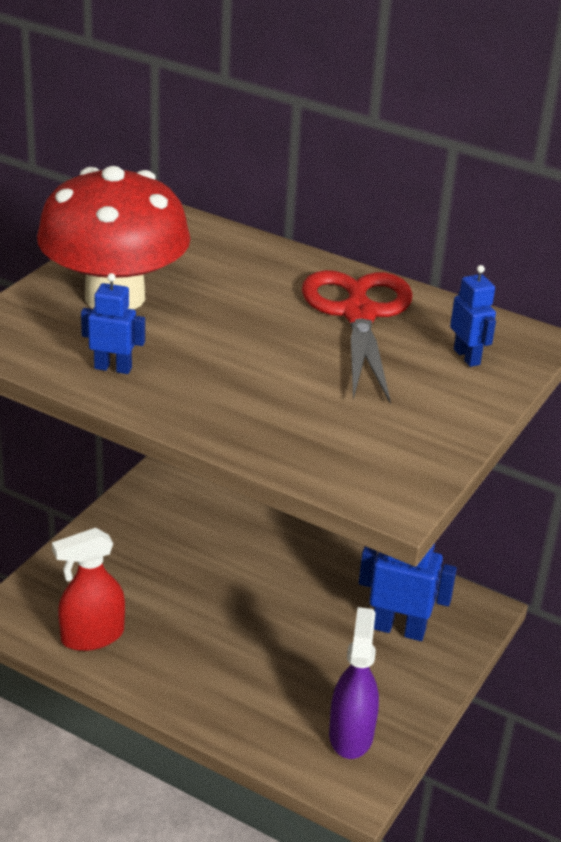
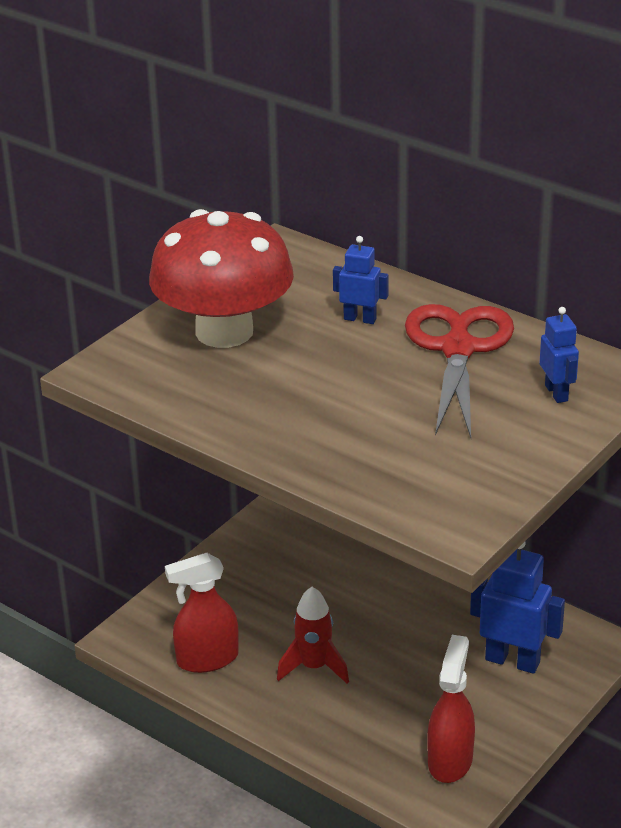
camera: 10 degrees right, 0 degrees up
(113, 368) = (214, 402): blue robot -> blue robot (360, 319)
(202, 641) = (314, 667): none -> red rocket
(351, 734) = (450, 760): purple spray bottle -> red spray bottle

